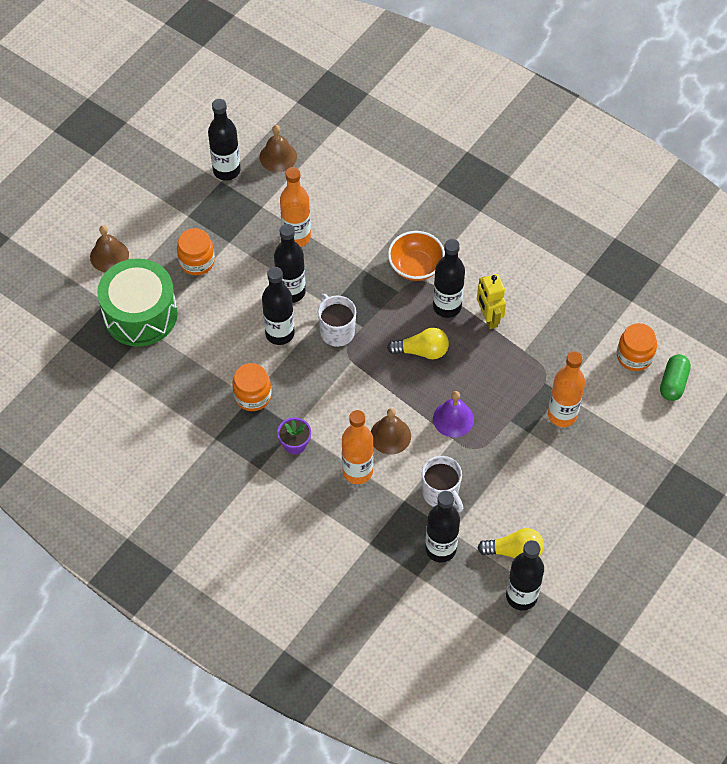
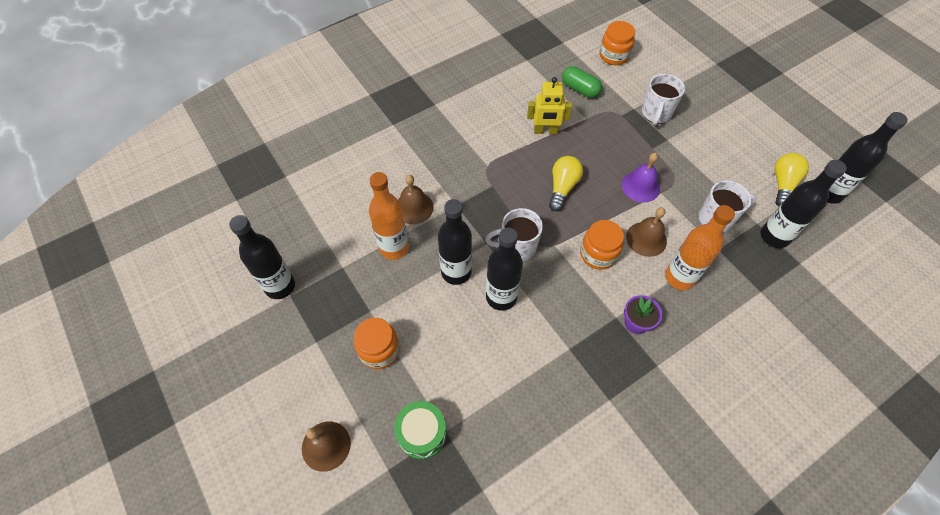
camera: 70 degrees left, 0 degrees up
(140, 314) = (422, 433): green drum -> green drum, size x0.55
(252, 396) = (568, 345): orange jar -> orange jar (598, 254)
(278, 157) = (291, 235): brown bell -> brown bell (414, 207)
(415, 266) = (471, 165): orange bowl -> none
(447, 306) = (522, 155): black bottle -> none
(562, 415) = (656, 114): orange bottle -> white mug
(673, 383) = (644, 42): green capsule -> green capsule (580, 89)

